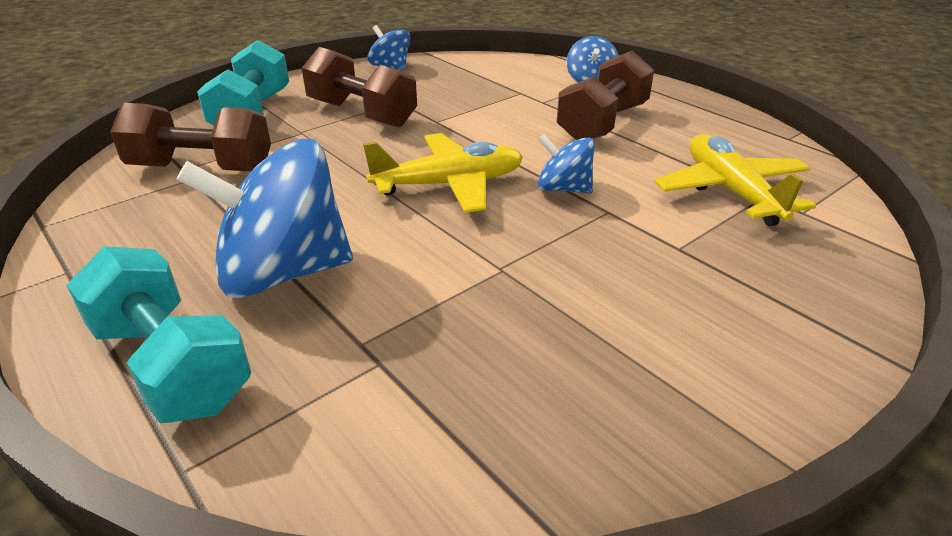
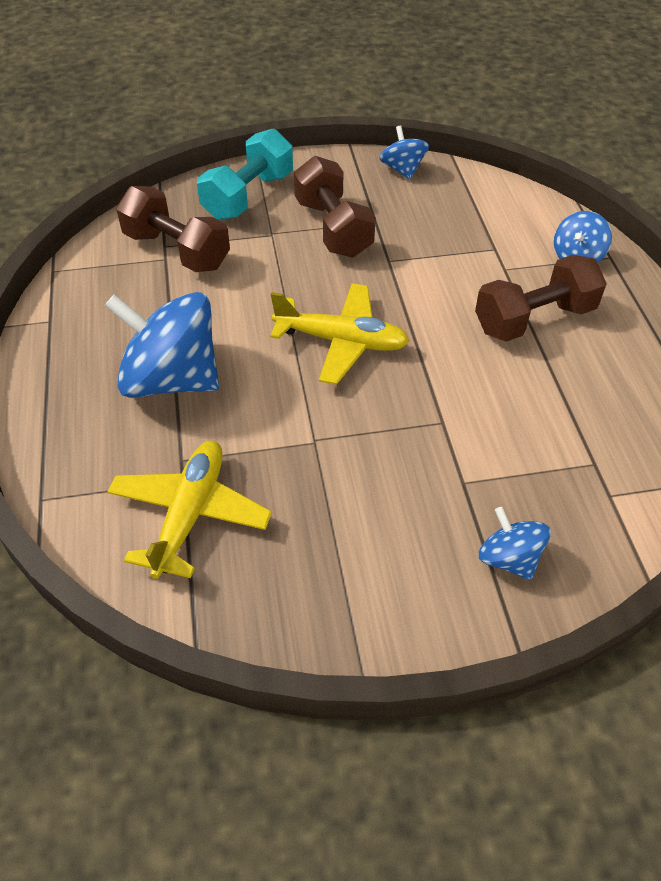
camera: 30 degrees right, 15 degrees up
(171, 365) = (70, 425): turquoise dumbbell -> none
(563, 189) = (427, 383): blue spinning top -> blue spinning top (509, 558)
(731, 191) = (568, 447): yellow plane -> yellow plane (190, 514)

